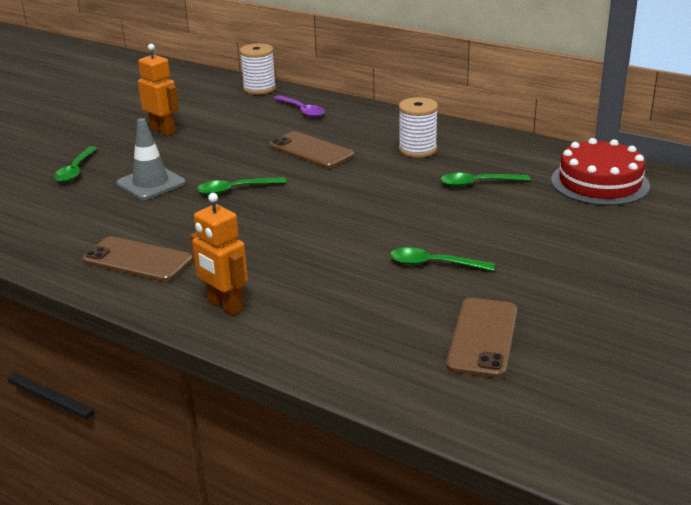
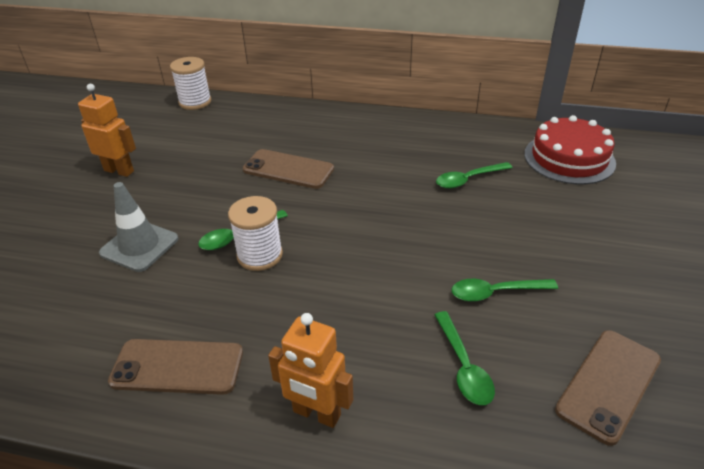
camera: 20 degrees left, 10 degrees up
(76, 170) = (41, 244): green spoon -> green spoon (463, 366)
(301, 110) = (251, 121): purple spoon -> none
(417, 150) = (388, 150): white spool -> white spool (260, 255)
(483, 338) = (609, 385): brown phone -> brown phone turned 45 degrees clockwise

